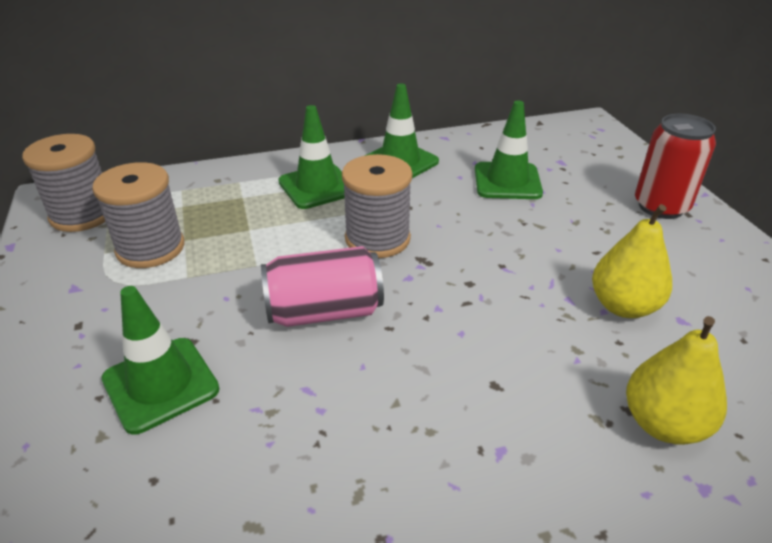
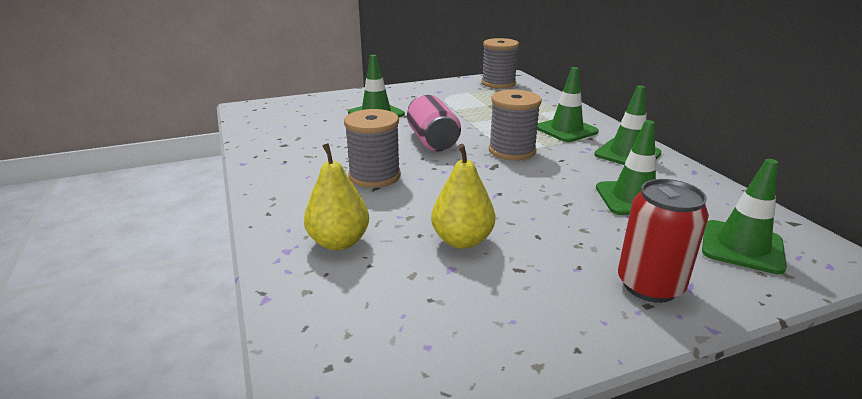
camera: 85 degrees right, 10 degrees down
(150, 248) = (475, 99): grey spool -> grey spool (374, 176)
(585, 153) = (742, 247): none -> green traffic cone

